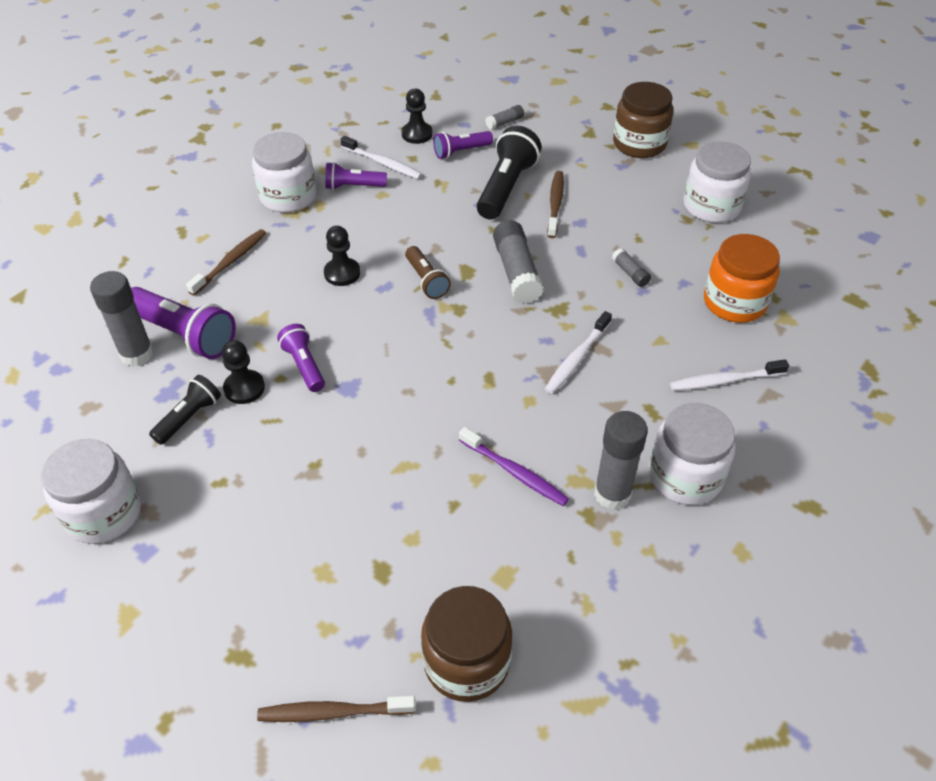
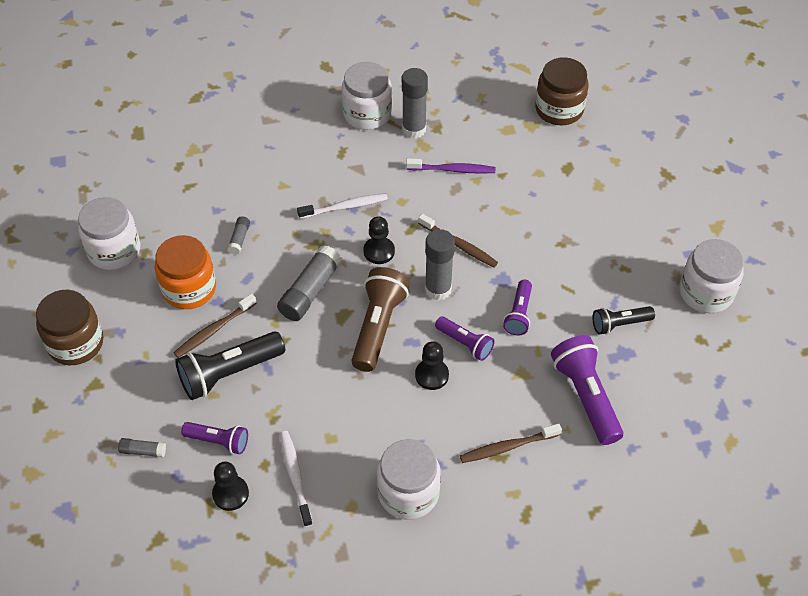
camera: 140 degrees left, 5 degrees up
(137, 354) = (629, 401): grey glue stick -> grey glue stick (438, 289)
(244, 388) = (570, 323): black pawn -> black pawn (379, 251)
(333, 712) = (636, 128): brown toothbrush -> brown toothbrush (459, 245)
(353, 186) = (345, 465): purple flashlight -> purple flashlight (465, 343)
(426, 280) = (378, 327): brown flashlight -> brown flashlight, size x1.70
(514, 472) = (453, 170): purple toothbrush -> purple toothbrush turned 105 degrees clockwise
(724, 380) = (280, 141): white toothbrush -> none
(734, 302) = (207, 177): orange jar -> orange jar (189, 289)

